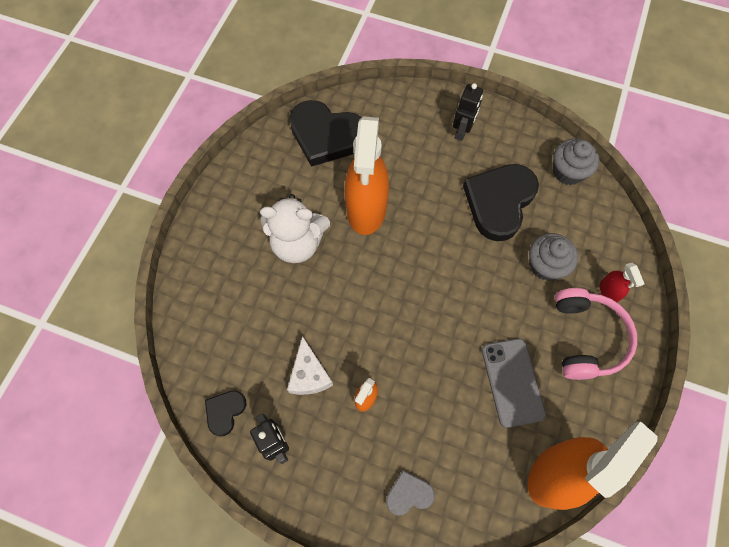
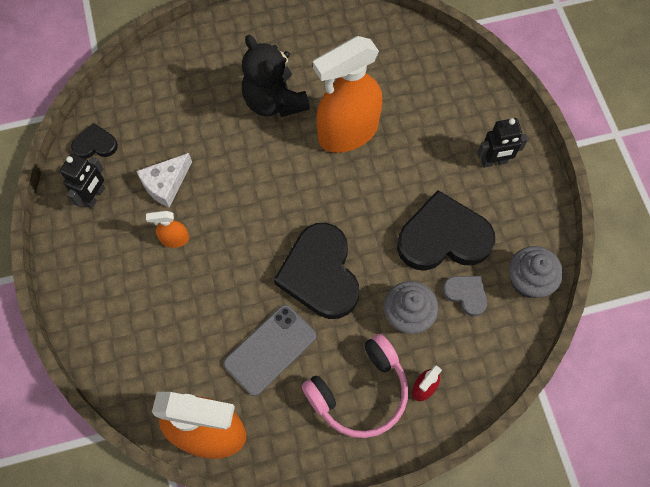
camera: 55 degrees right, 0 degrees up
(297, 243) = (274, 101): white teddy bear -> black teddy bear
(326, 135) = (395, 56): black heart -> black heart (320, 274)
(408, 494) = (116, 321): grey heart -> grey heart (466, 294)

